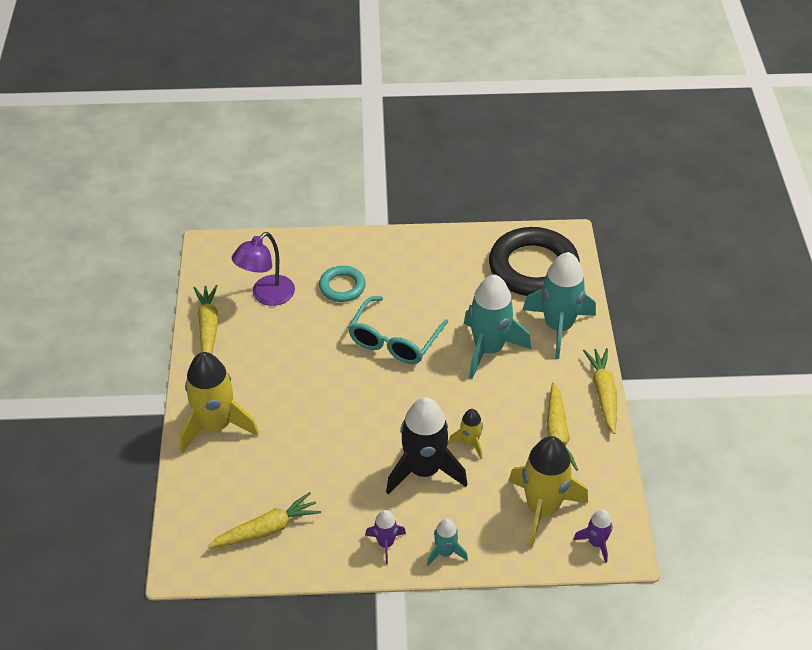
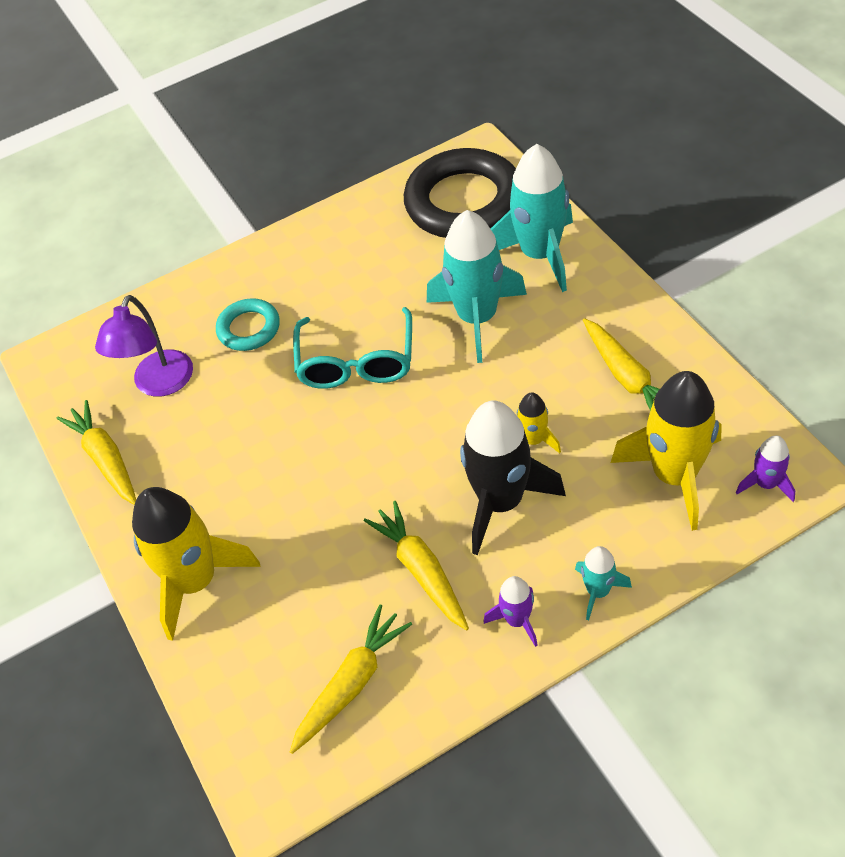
camera: 20 degrees left, 5 degrees up
(603, 394) = (645, 305): yellow carrot -> yellow carrot (421, 571)

